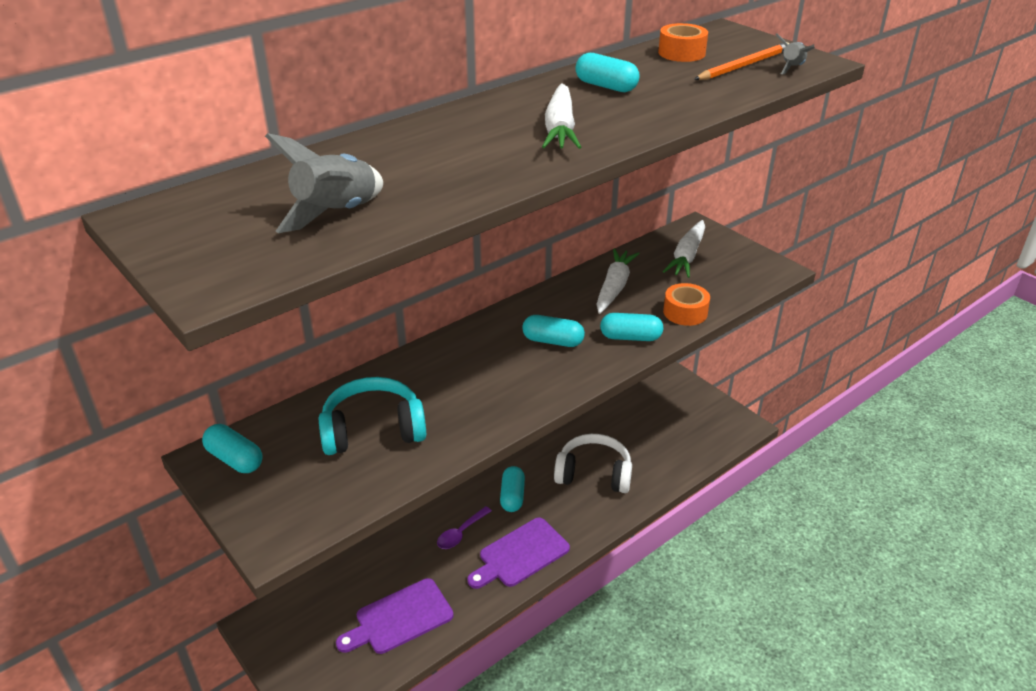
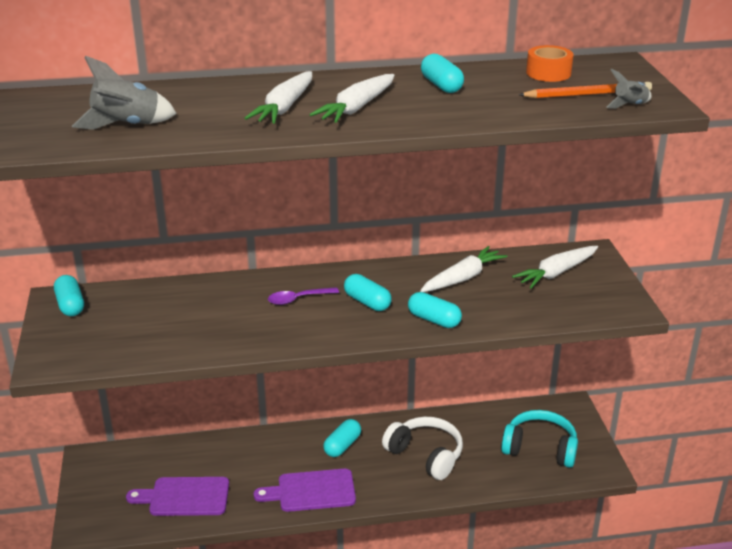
camera: 30 degrees right, 5 degrees down
(373, 430) = (174, 318): turquoise headphones -> turquoise headphones (540, 448)
(461, 533) = (279, 456): purple spoon -> purple spoon (298, 299)
(486, 146) = (284, 107): none -> white carrot
(685, 312) = (503, 316): orange tape -> none

